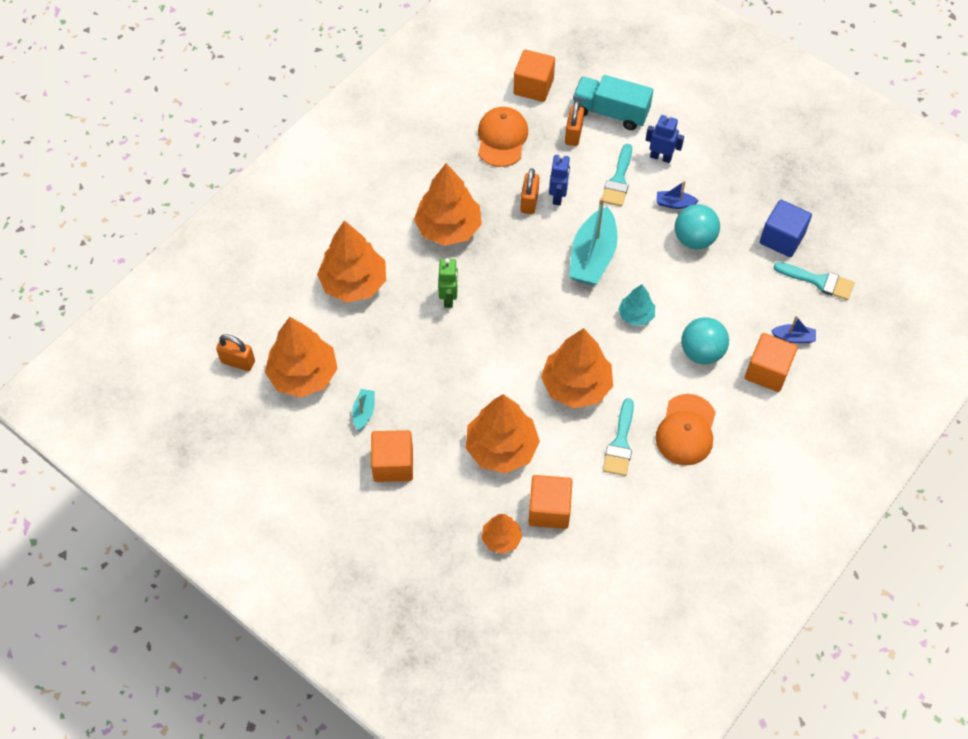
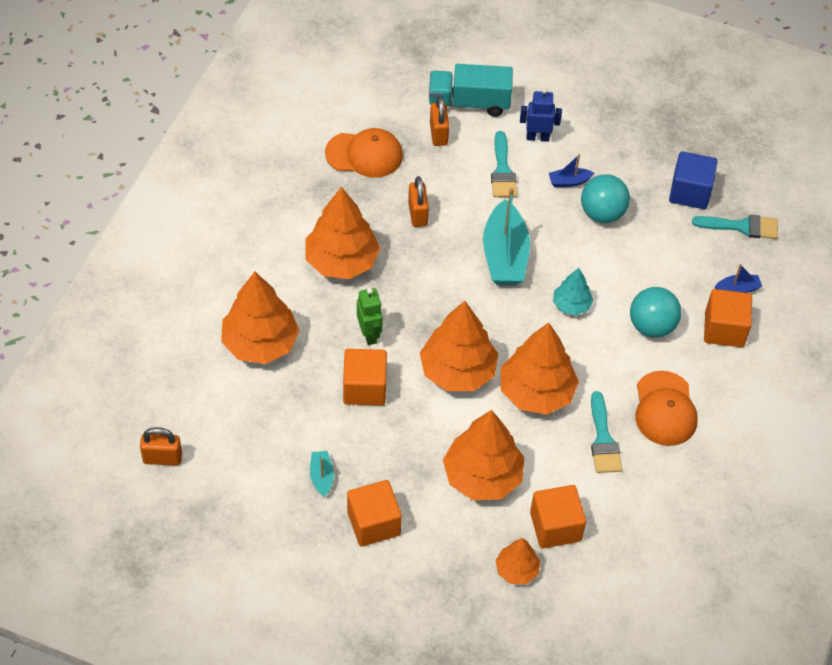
camera: 20 degrees left, 5 degrees down
(303, 375) = (241, 454): orange tree -> orange tree (458, 371)
(502, 138) = (364, 154): orange cap -> orange cap turned 105 degrees clockwise
(533, 86) = (378, 93): orange cube -> orange cube (364, 388)
(558, 196) = (446, 202): blue robot -> none

